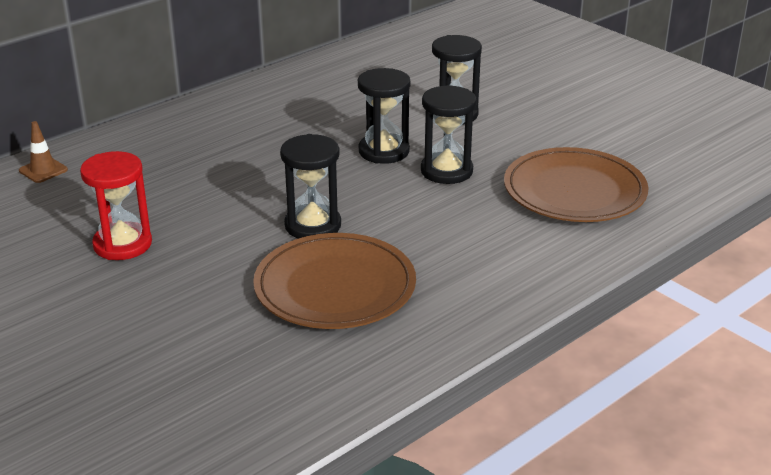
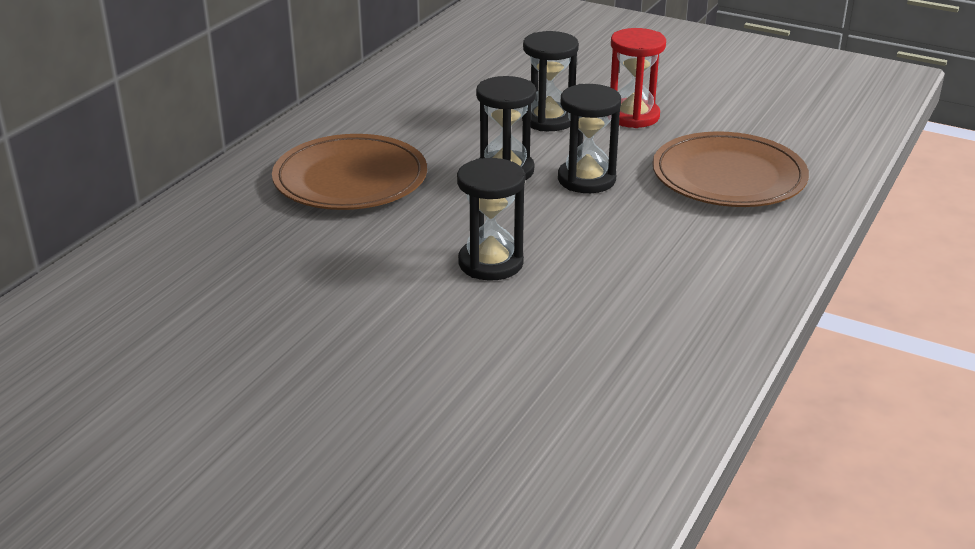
camera: 20 degrees left, 0 degrees up
(43, 170) = (126, 262): brown traffic cone -> none
(122, 244) = (290, 327): red hourglass -> red hourglass (633, 116)
(335, 287) = (566, 323): brown plate -> brown plate (350, 179)

